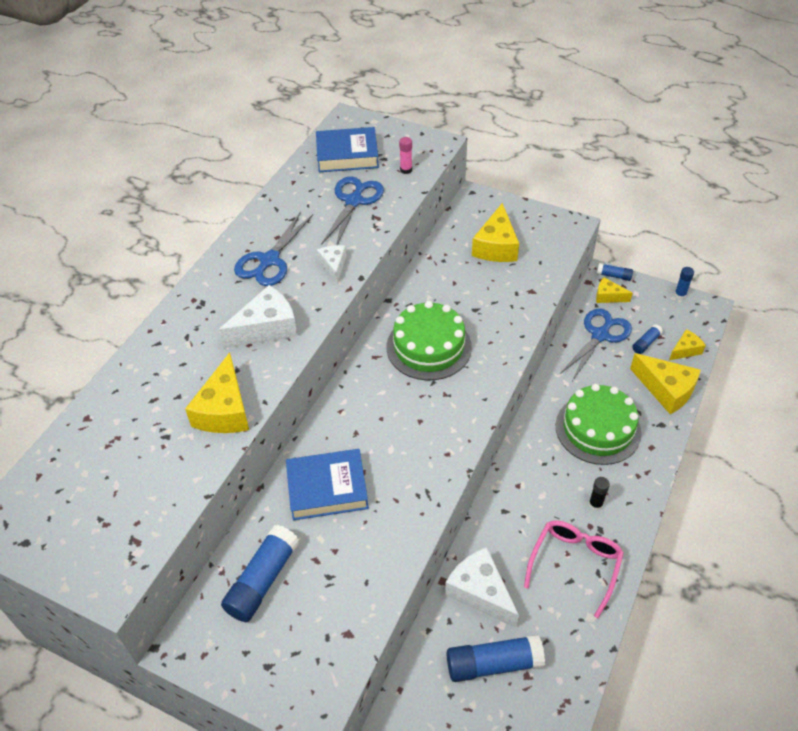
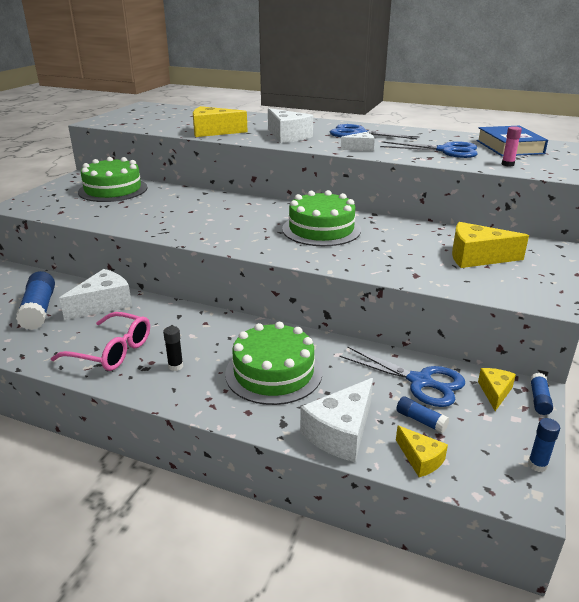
camera: 85 degrees right, 20 degrees down
(263, 580) = (113, 190): blue glue stick -> green cake
(327, 488) = (178, 202): blue book -> none
(666, 390) = (340, 432): yellow cheese -> white cheese

